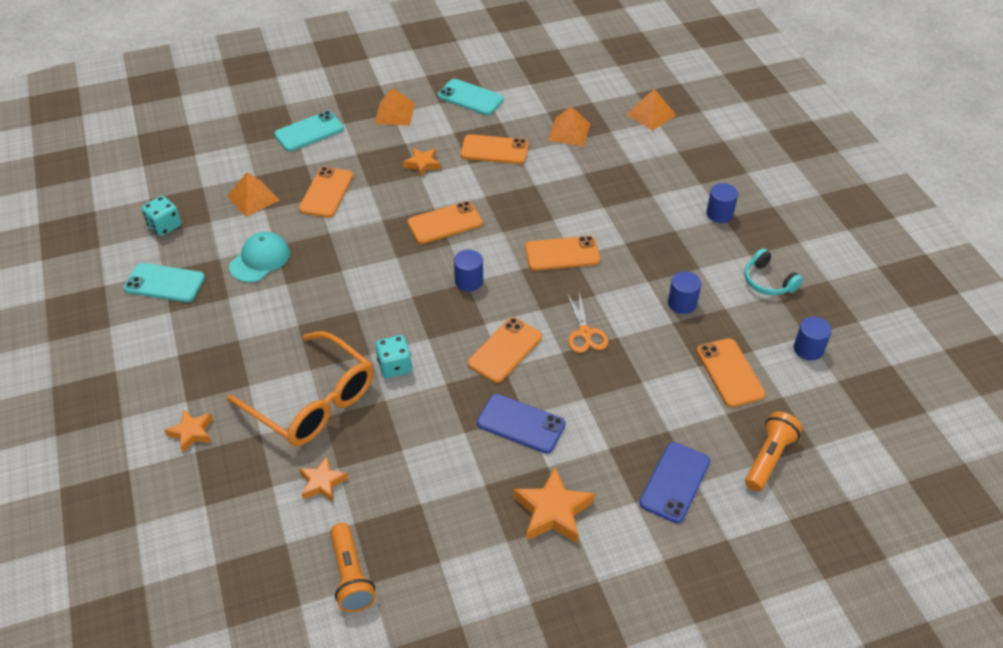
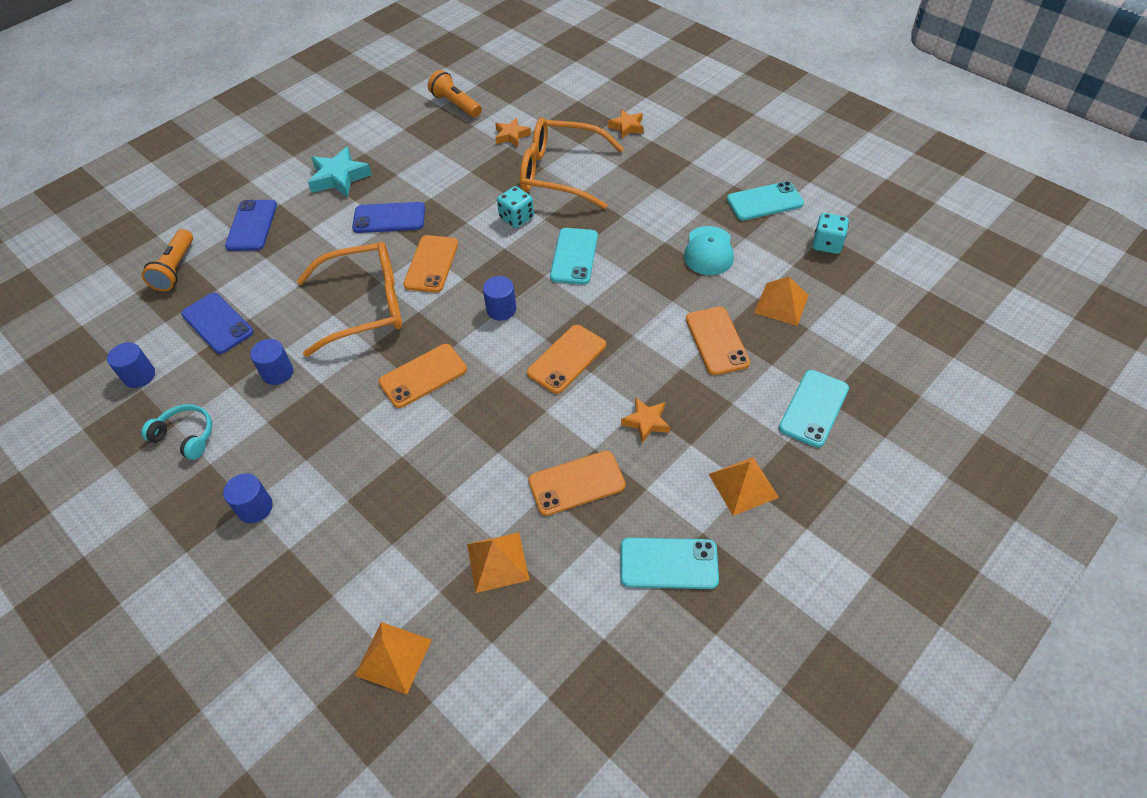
camera: 155 degrees right, 5 degrees up
(373, 303) = (574, 256): none -> turquoise phone
(553, 511) = (339, 178): orange star -> turquoise star
(585, 333) = (365, 306): orange scissors -> orange glasses
(730, 373) = (217, 323): orange phone -> blue phone

